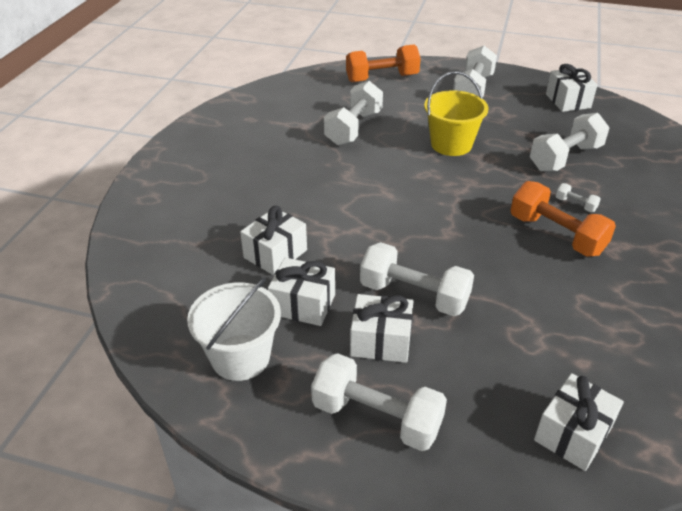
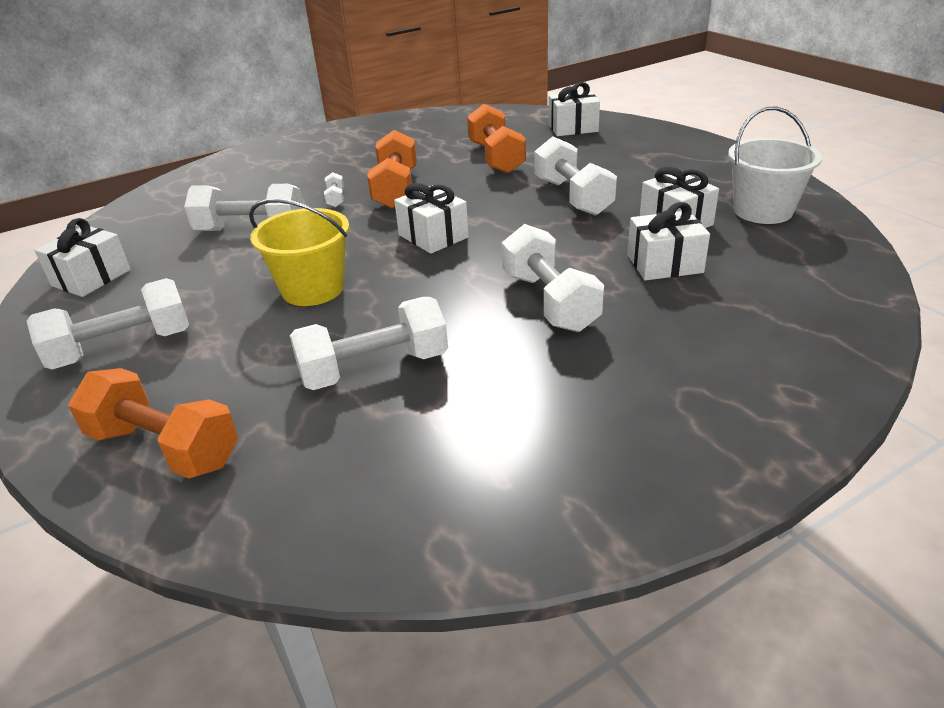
camera: 135 degrees left, 5 degrees down
(377, 417) = (683, 161): white dumbbell -> white dumbbell (549, 301)
(381, 341) = (635, 185): white gift -> white gift (433, 236)
(554, 320) = (496, 158): none -> orange dumbbell

